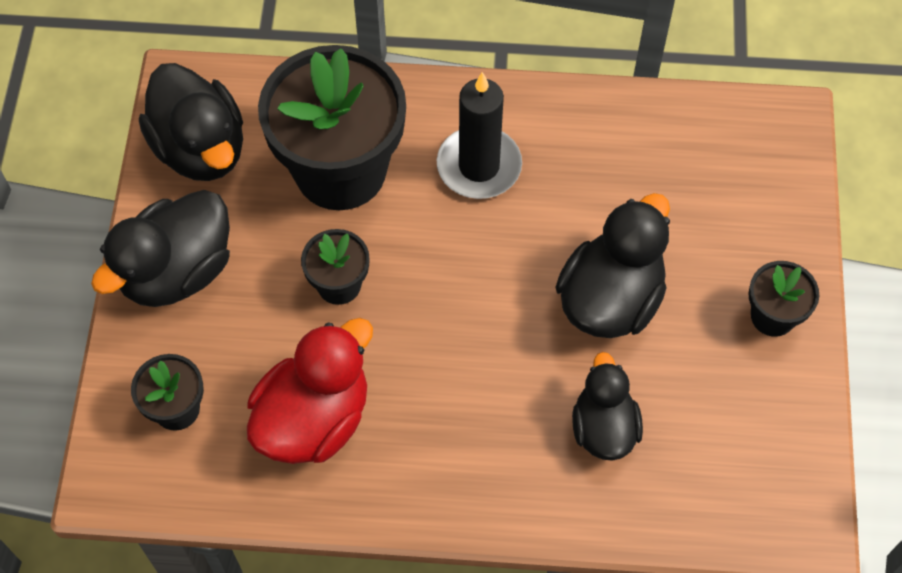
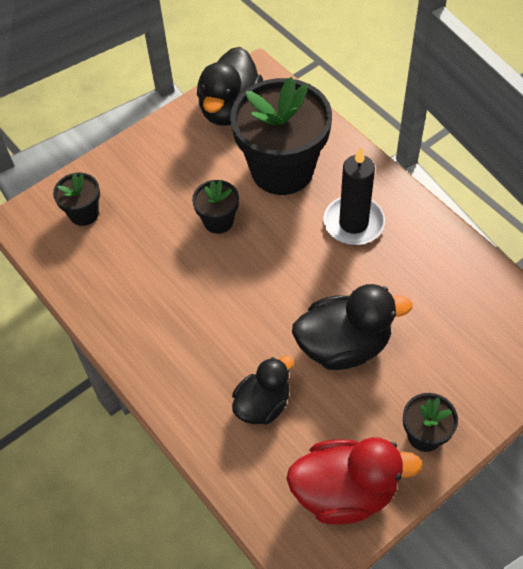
camera: 50 degrees right, 5 degrees down
(177, 271) = (155, 154): black duck -> none
(314, 419) = (134, 271): red duck -> red duck (345, 491)

